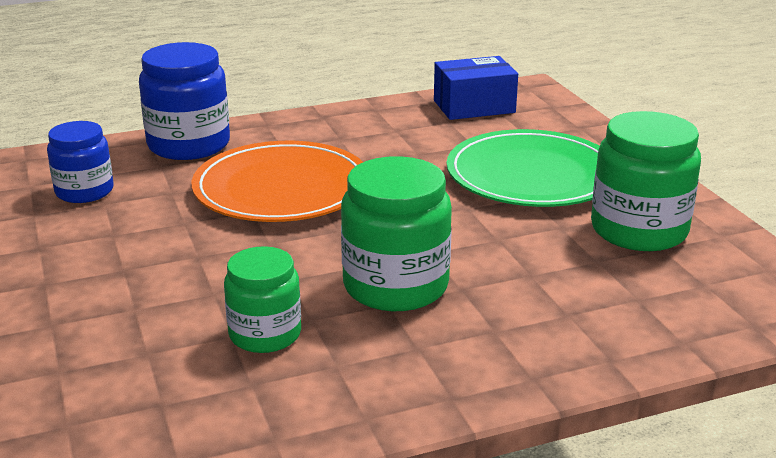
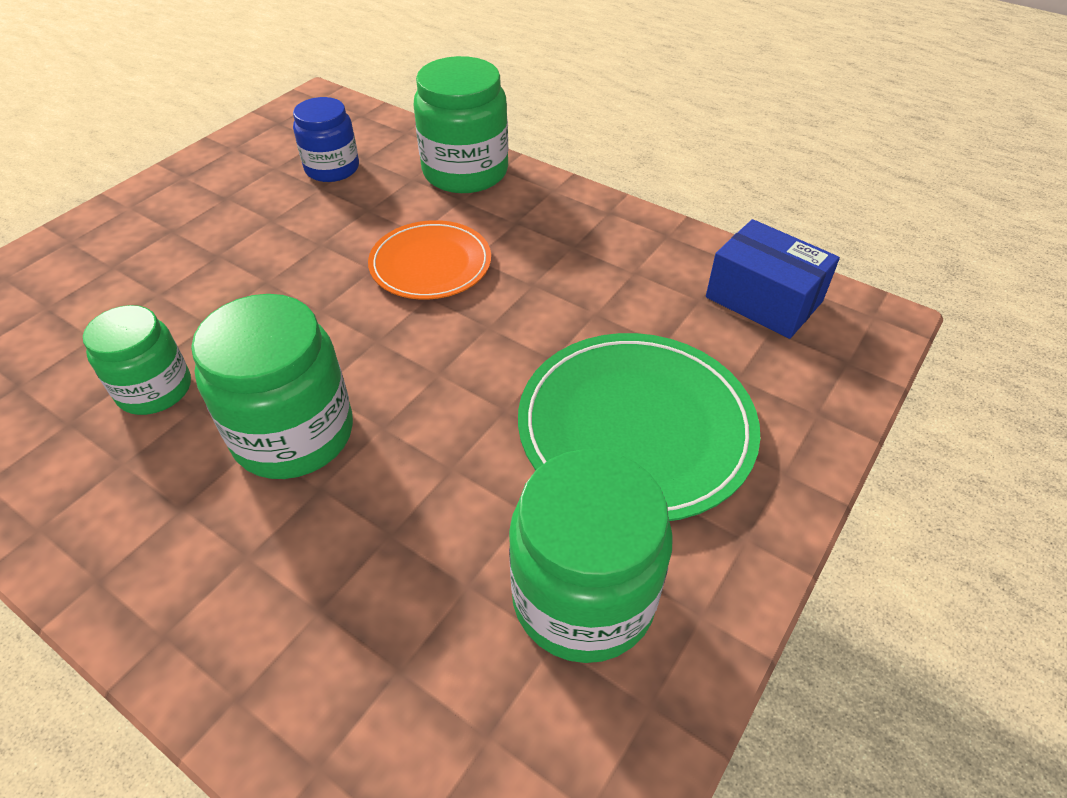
camera: 55 degrees right, 20 degrees up
(189, 145) = (465, 172): blue jar -> green jar
(281, 189) = (430, 264): orange plate -> orange plate, size x0.63

